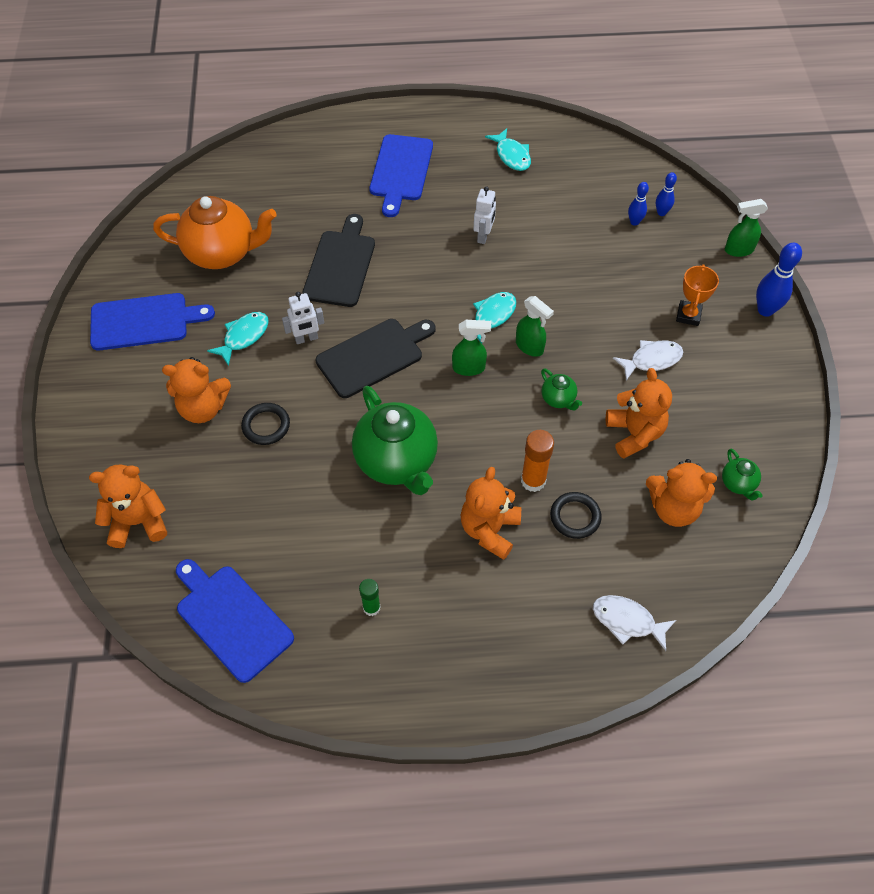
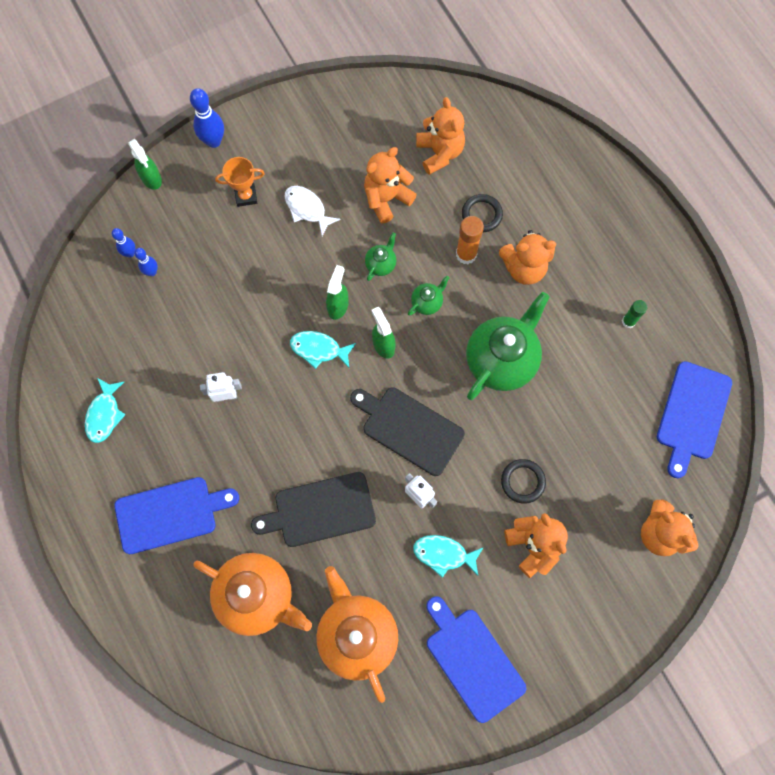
camera: 115 degrees left, 15 degrees up
(298, 202) = (257, 596): none -> orange teapot
(511, 155) = (104, 414): turquoise fish -> turquoise fish turned 150 degrees clockwise
(627, 621) = (544, 154): white fish -> none
(738, 484) = (396, 117): green teapot -> green teapot (427, 302)

